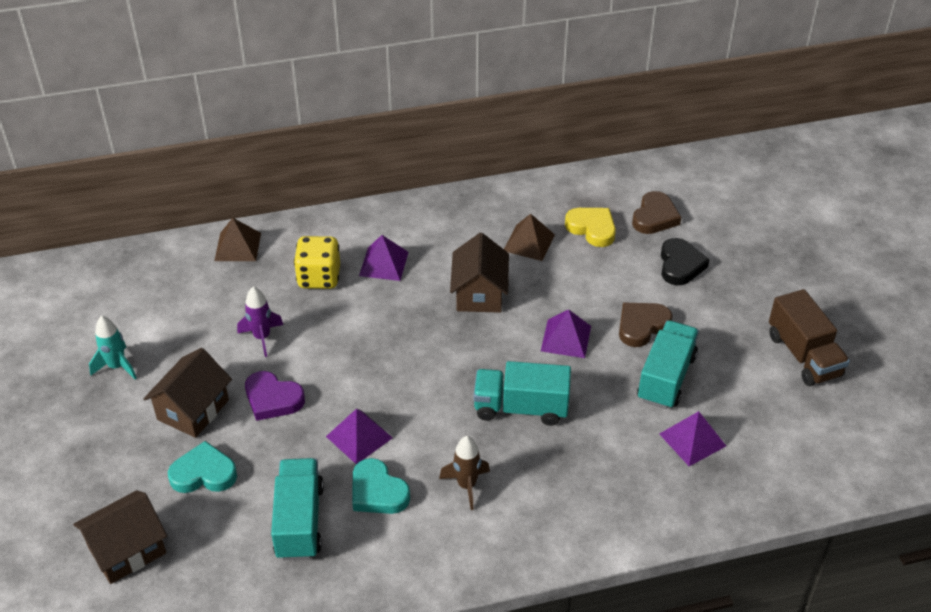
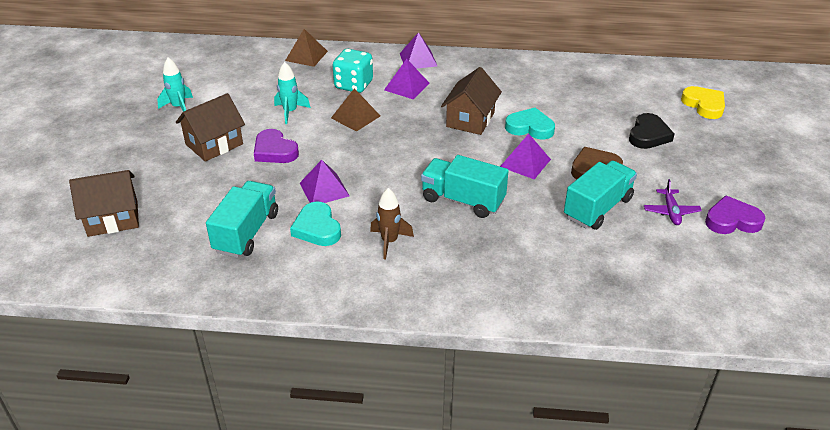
camera: 20 degrees right, 5 degrees down
(204, 473) = (197, 185): turquoise heart -> turquoise heart (530, 127)
(262, 337) = (290, 112): purple rocket -> turquoise rocket
(319, 277) = (353, 85): yellow dice -> turquoise dice
(529, 242) = (528, 96): brown pyramid -> brown pyramid (355, 117)
(592, 229) = (584, 97): yellow heart -> yellow heart (704, 105)
(654, 217) = (642, 100): brown heart -> none
(692, 439) = (599, 257): purple pyramid -> purple pyramid (418, 59)
(740, 361) = (671, 211): none -> purple plane
(803, 355) = (732, 220): brown truck -> purple heart

